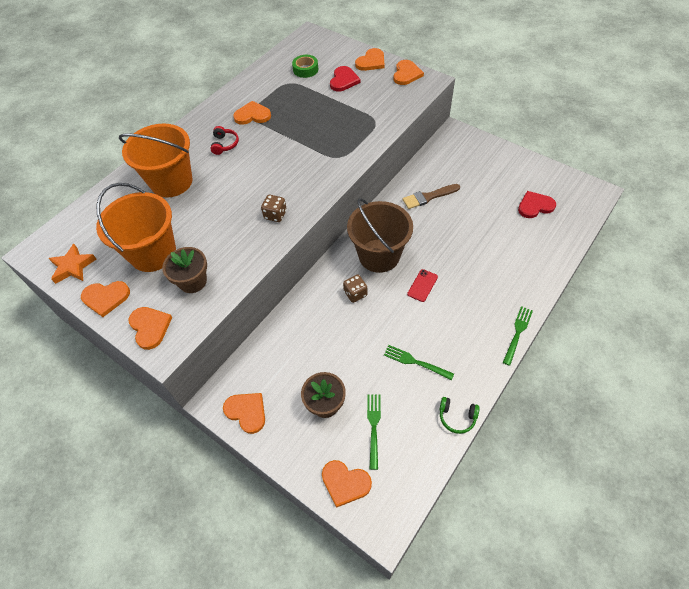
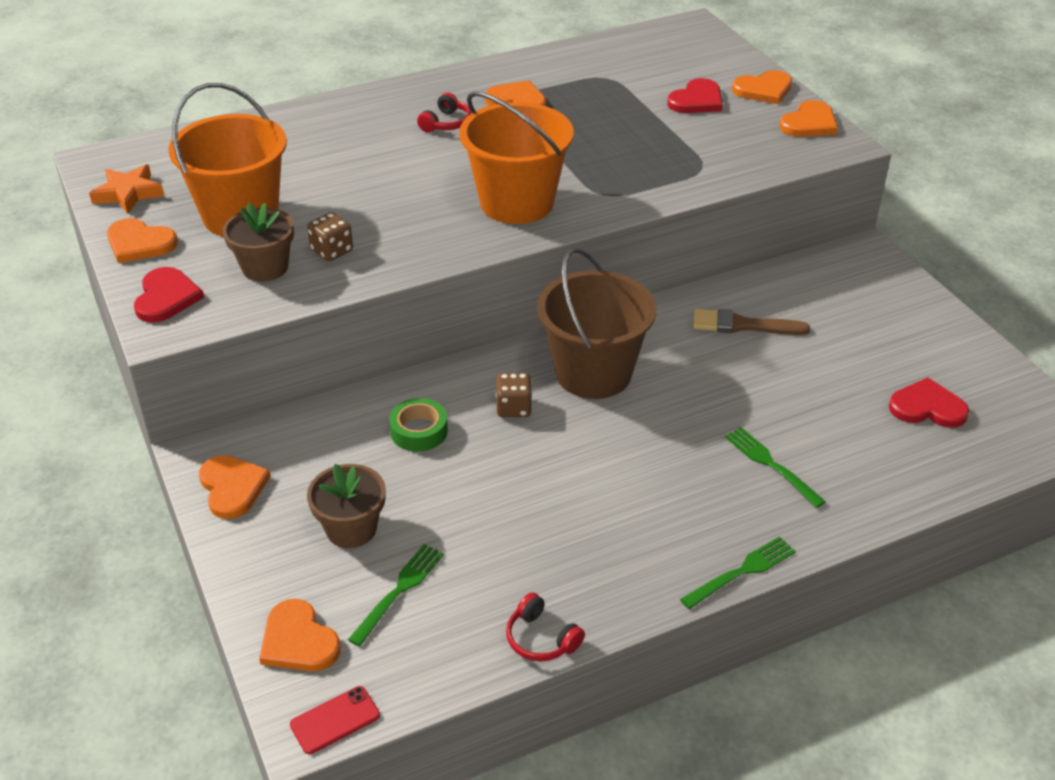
camera: 25 degrees right, 15 degrees down
(150, 327) = (166, 297): orange heart -> red heart
(171, 182) = (334, 142): orange bucket -> orange bucket (517, 203)
(275, 215) = (446, 232): brown dice -> brown dice (332, 251)
(305, 69) = (647, 68): green tape -> green tape (419, 431)
(415, 362) = (535, 537): green fork -> green fork (771, 465)
(422, 285) = (631, 440): red phone -> red phone (335, 720)
(457, 417) = (541, 639): green headphones -> red headphones

